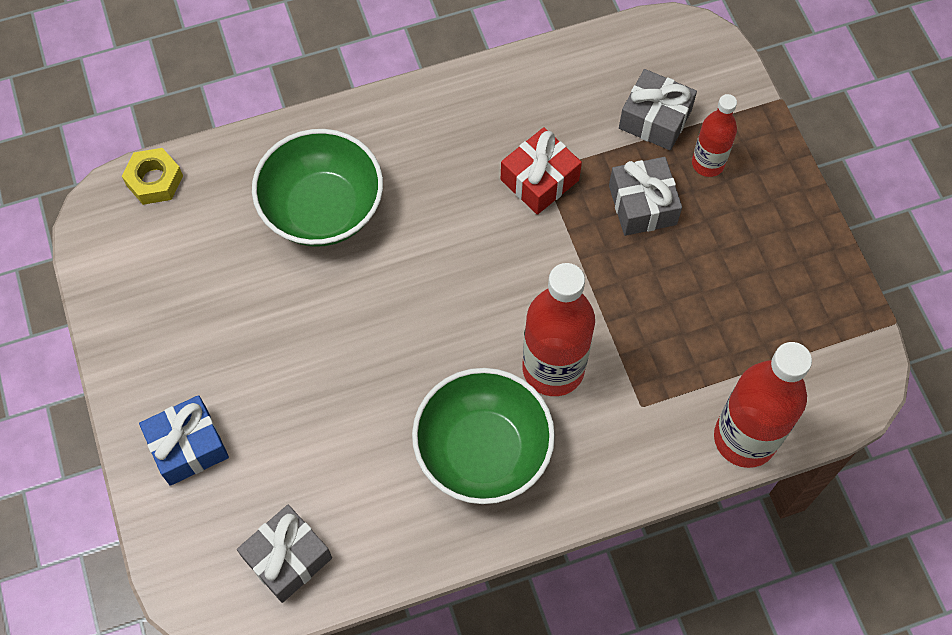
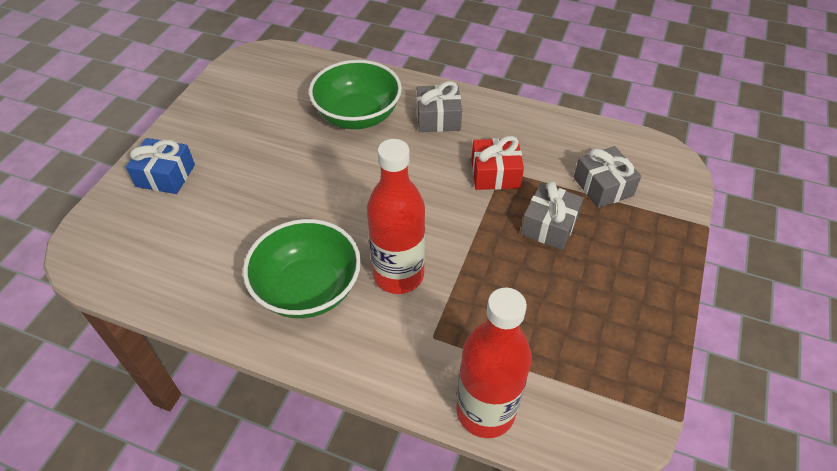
camera: 40 degrees right, 15 degrees down
(154, 180) = (292, 58): yellow nut -> none
(288, 558) = (143, 264): grey gift -> grey gift (438, 118)
(708, 163) = (618, 230): red bottle -> none

